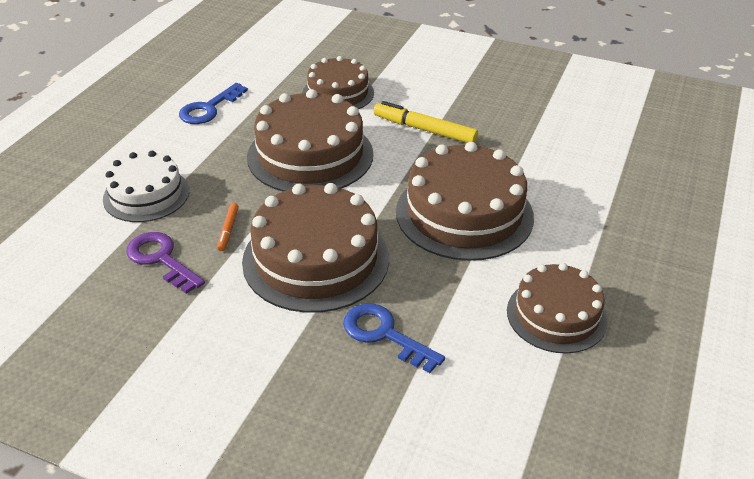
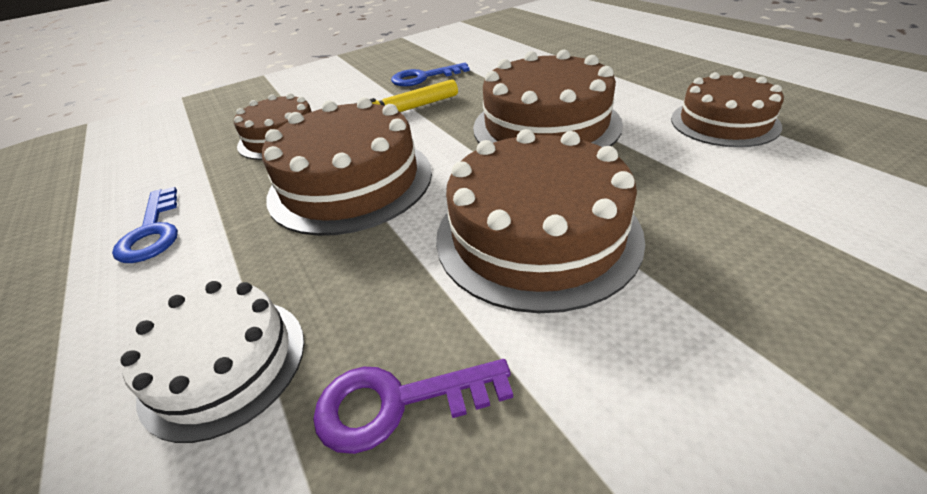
camera: 50 degrees left, 0 degrees up
(228, 230) = (408, 294): orange marker -> none
(384, 335) = (710, 224): blue key -> blue key (423, 77)

